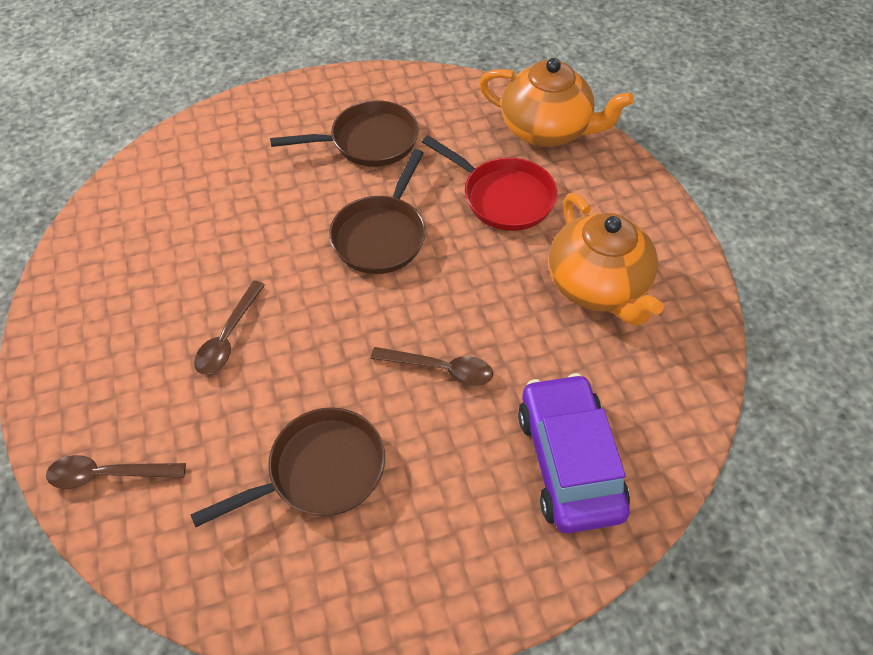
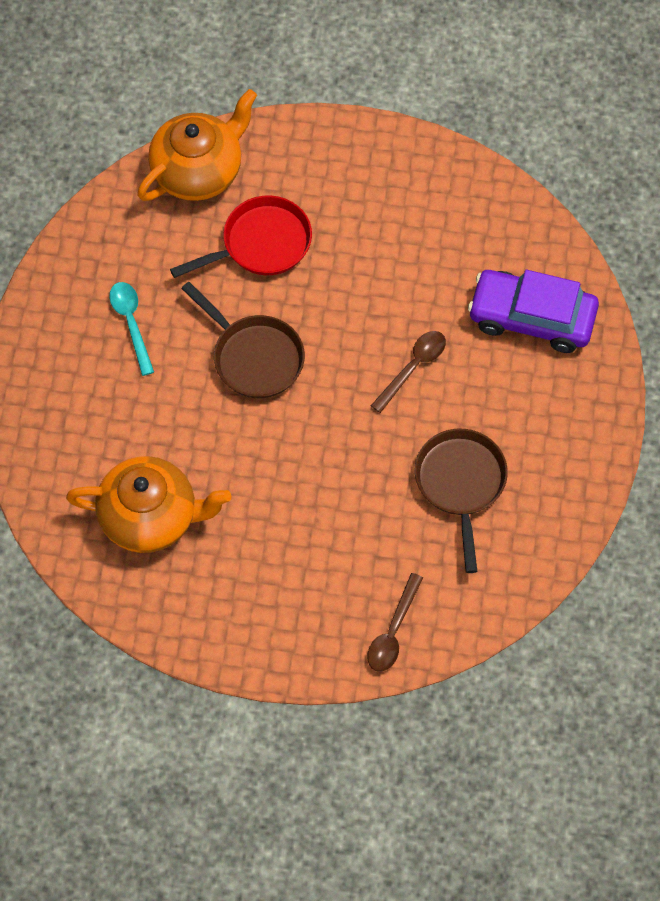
camera: 65 degrees left, 10 degrees up
(228, 337) = (303, 511): brown spoon -> none
(368, 141) = (131, 323): brown pan -> turquoise spoon
(598, 286) = (392, 221): orange teapot -> orange teapot (151, 517)

